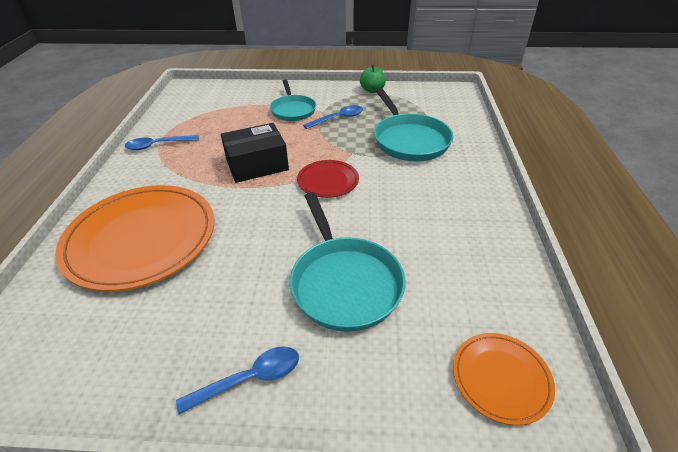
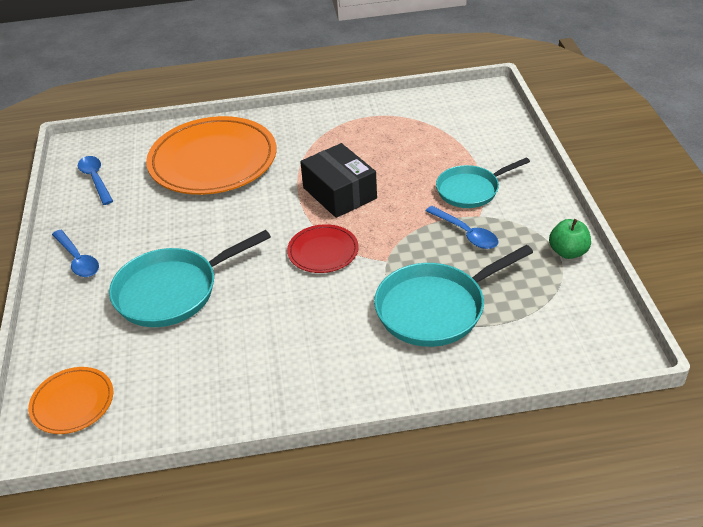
camera: 80 degrees right, 0 degrees up
(158, 145) = (354, 119): blue spoon -> blue spoon (95, 179)

